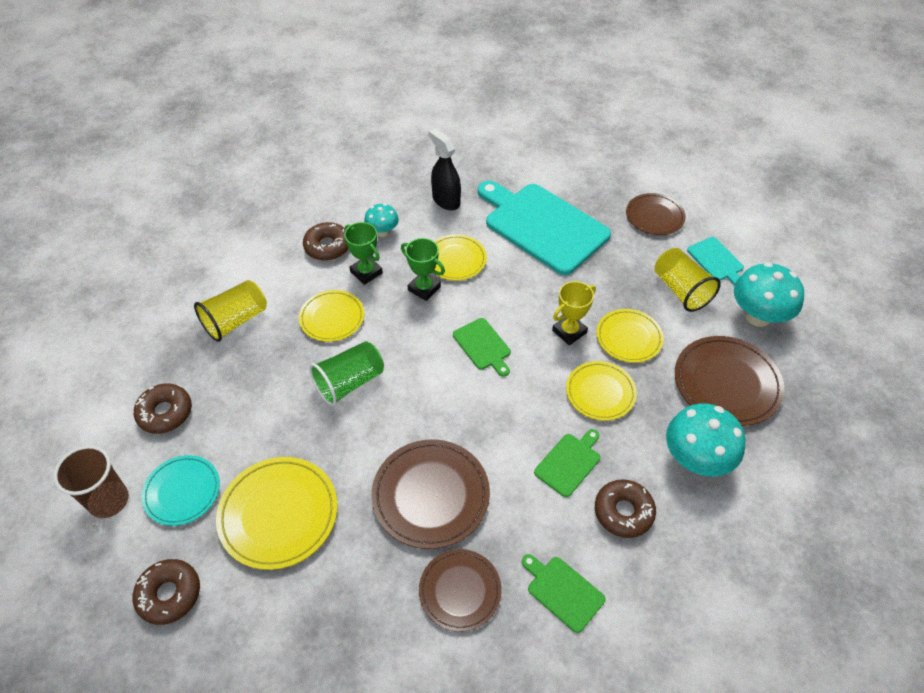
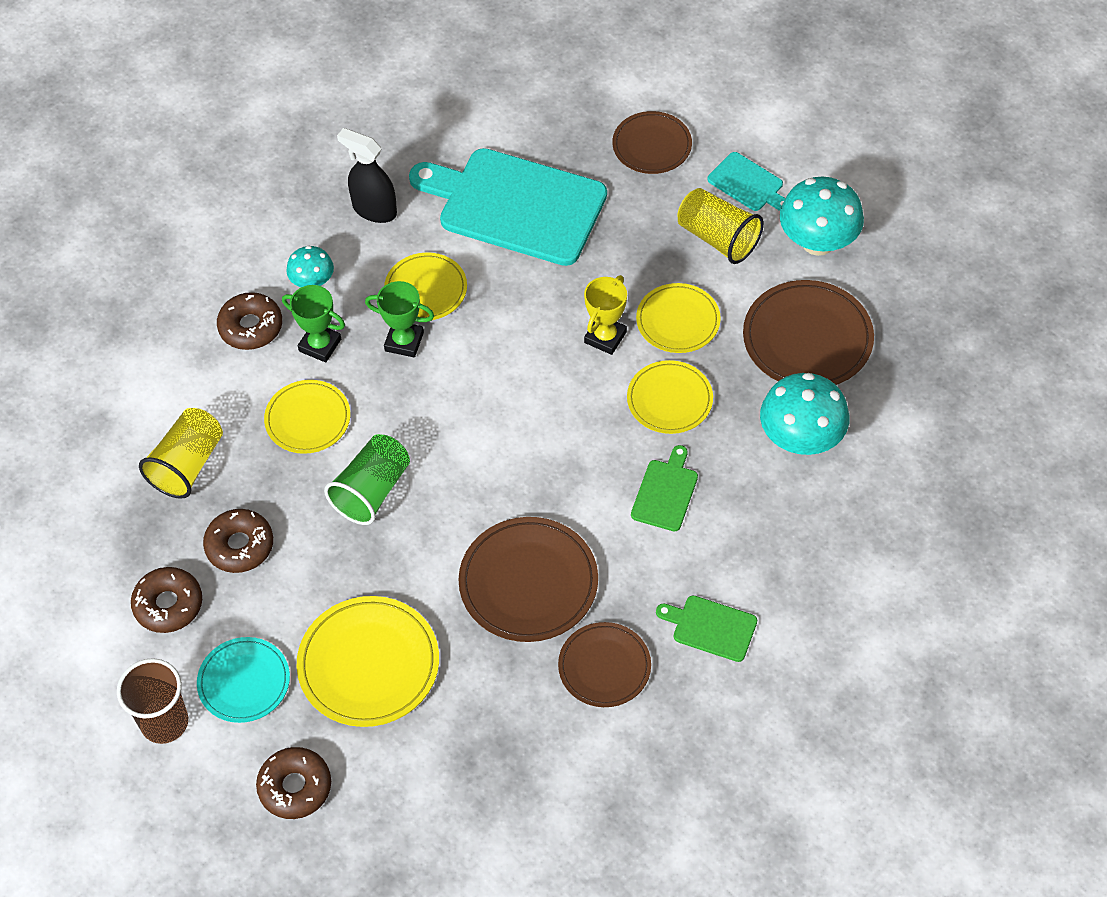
camera: 20 degrees left, 5 degrees up
(483, 346) = (510, 390): green cutting board -> none
(623, 512) = (743, 524): brown donut -> brown donut (240, 546)

